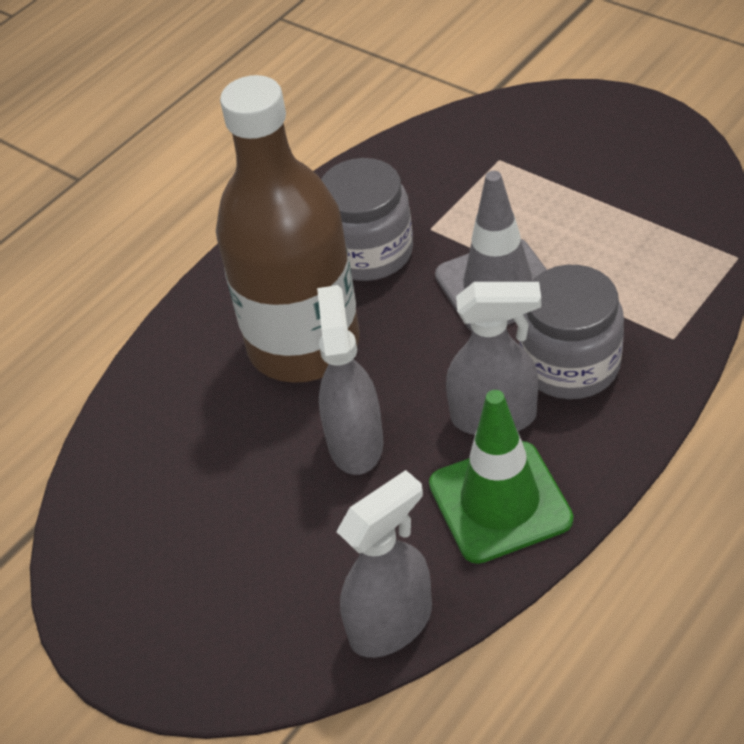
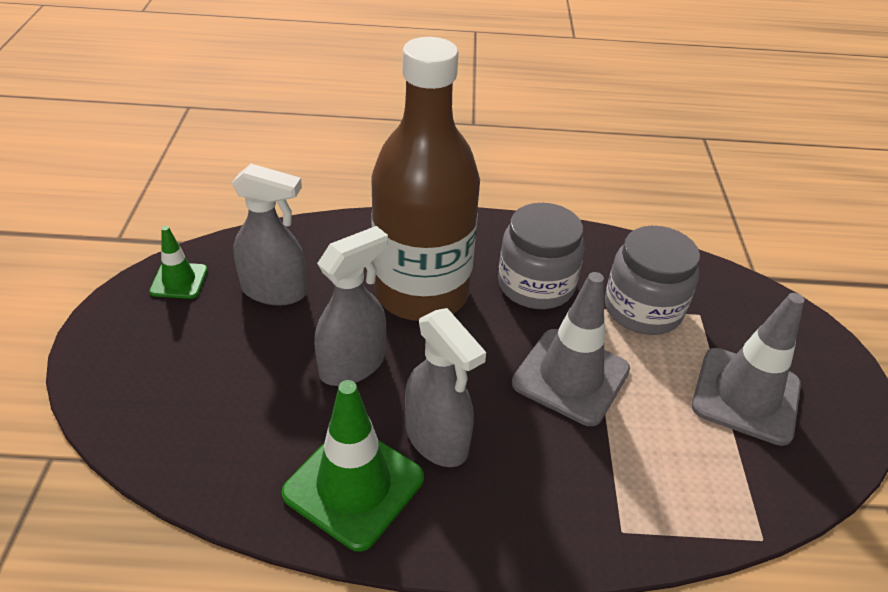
camera: 45 degrees right, 5 degrees down
(102, 552) = (179, 281): none -> green traffic cone
(391, 623) = (196, 471): grey spray bottle -> grey spray bottle (275, 291)
(570, 365) = (530, 466): grey jar -> grey jar (642, 309)
(606, 184) = (746, 396): none -> grey traffic cone

